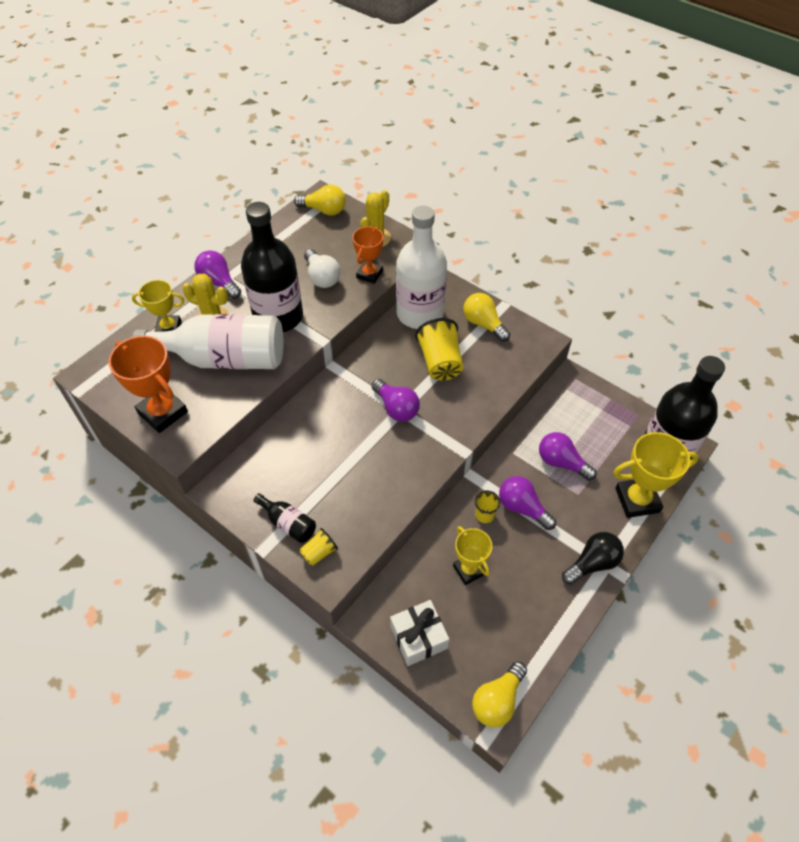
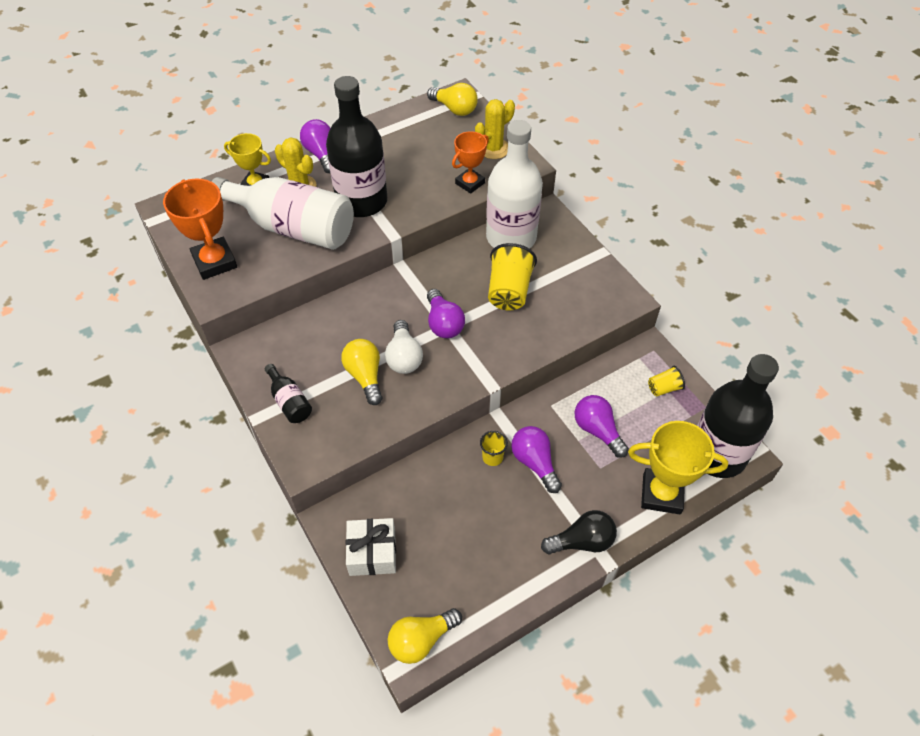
camera: 20 degrees right, 0 degrees up
(319, 553) = (305, 438): yellow cup -> yellow cup (664, 388)
(322, 277) = (421, 174): white light bulb -> white light bulb (404, 357)
(469, 570) = (451, 505): yellow trophy -> none
(483, 324) = (572, 265): yellow light bulb -> yellow light bulb (365, 376)

